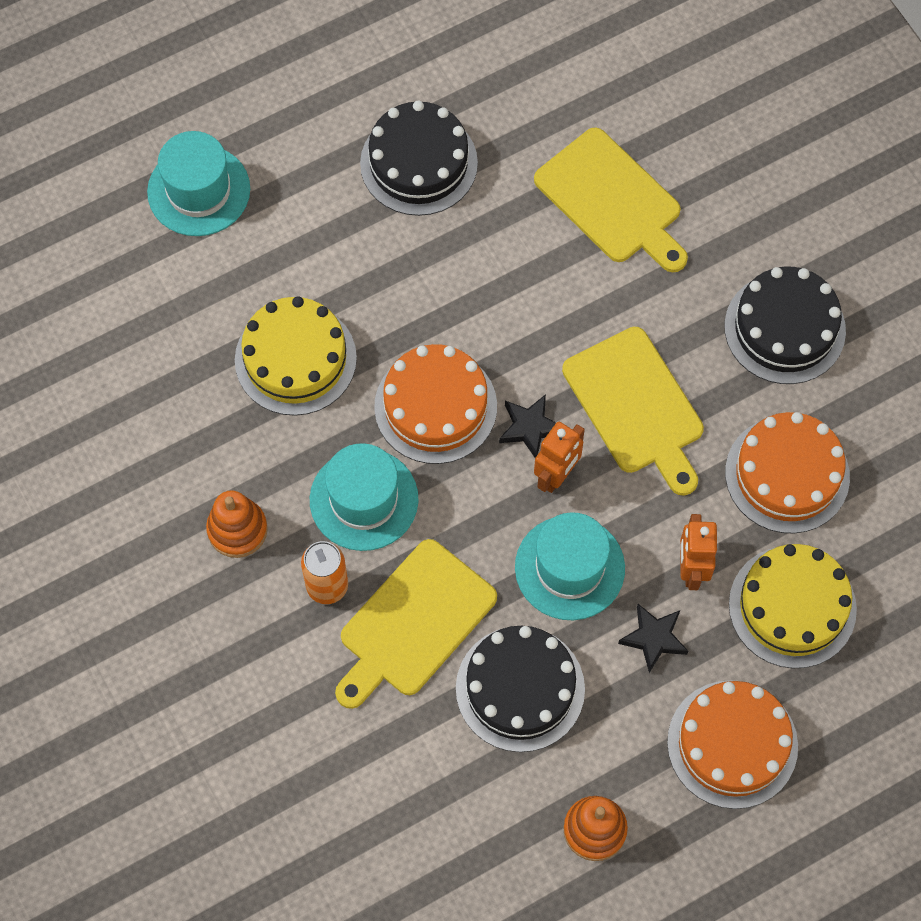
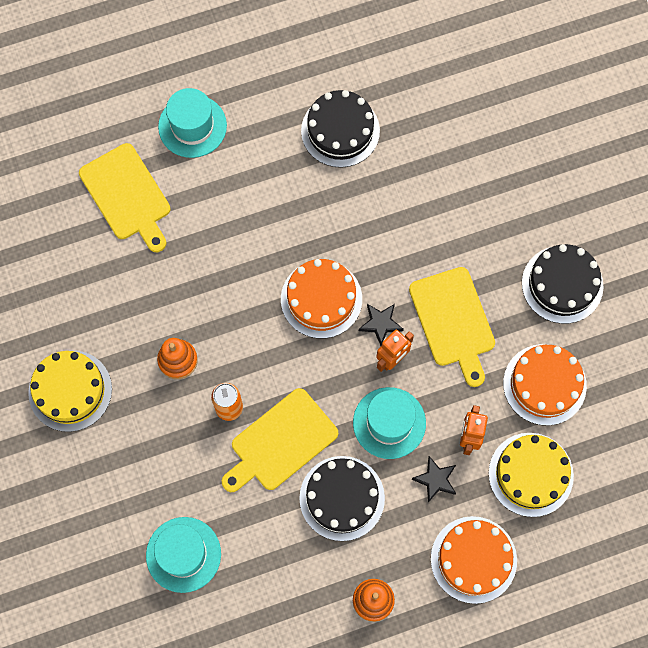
camera: 10 degrees right, 5 degrees up
(295, 359) = (235, 251): yellow cake -> yellow cake (70, 390)
(364, 499) = (263, 354): turquoise hat -> turquoise hat (183, 554)
(611, 201) = (463, 177): yellow cutting board -> yellow cutting board (127, 195)

